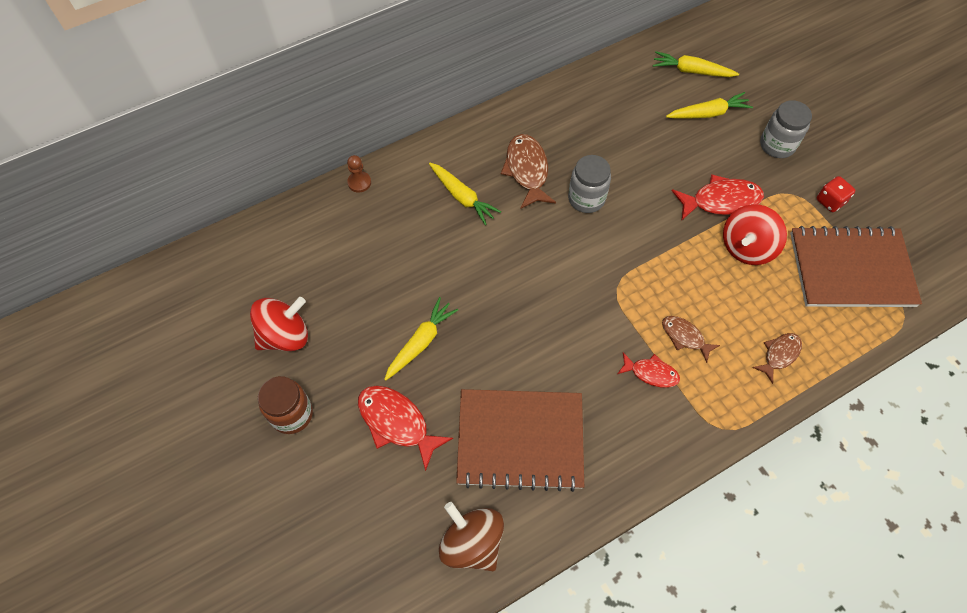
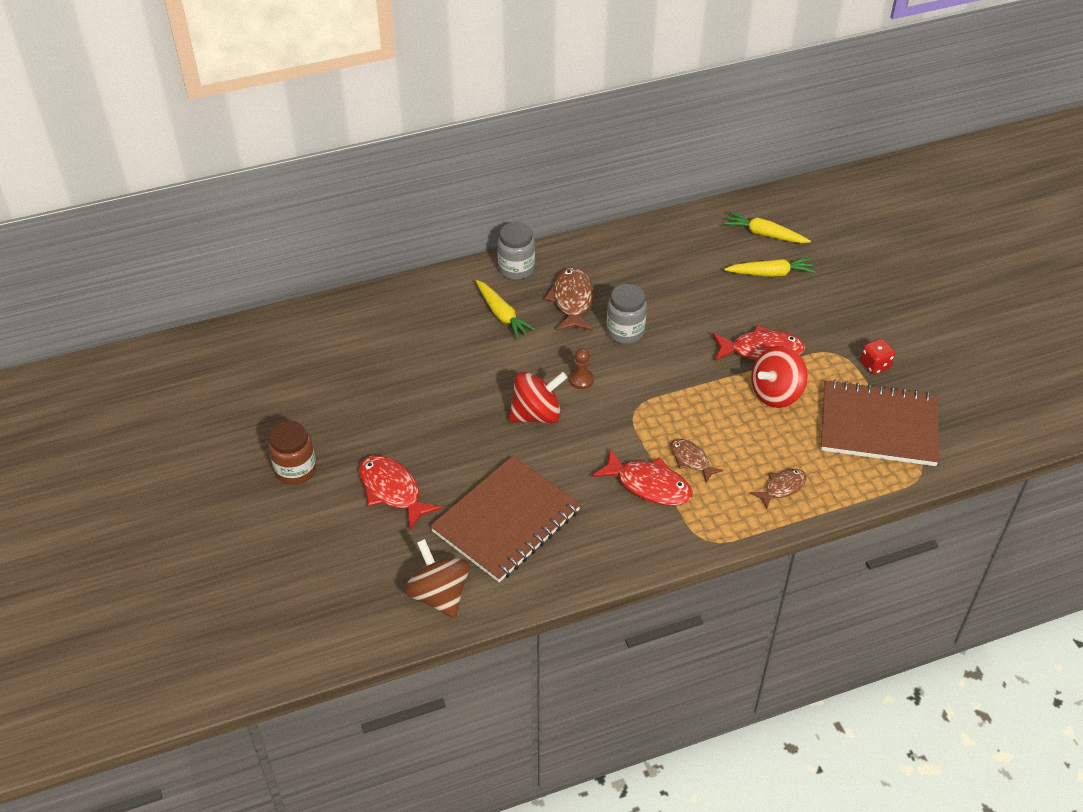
camera: 10 degrees right, 15 degrees down
(285, 335) = (304, 406): red spinning top -> red spinning top (536, 414)
(359, 182) = (405, 290): brown pawn -> brown pawn (581, 380)
(420, 342) = (431, 429): yellow carrot -> none
(520, 440) = (506, 521): brown notebook -> brown notebook turned 60 degrees counterclockwise
(651, 373) = (649, 485): red fish -> red fish, size x1.64
(777, 145) = (834, 310): grey jar -> grey jar (516, 269)

